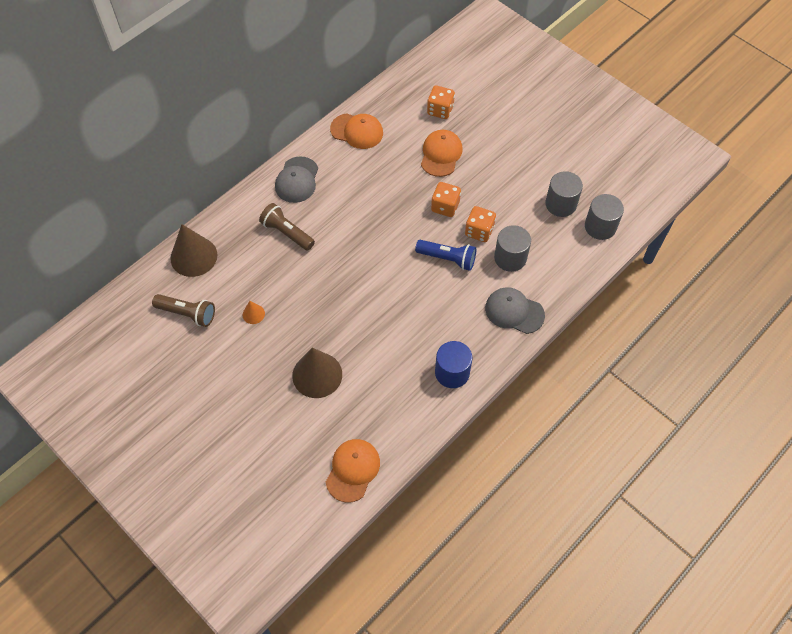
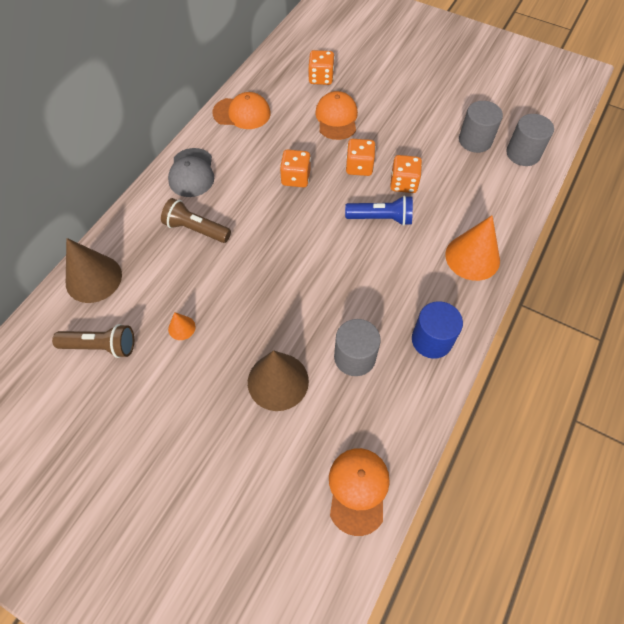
camera: 15 degrees left, 0 degrees up
(385, 205) = (295, 178): none -> orange dice
(510, 258) = (446, 203): grey cylinder -> grey cylinder (354, 357)
(514, 311) = (472, 257): grey cap -> orange cone

